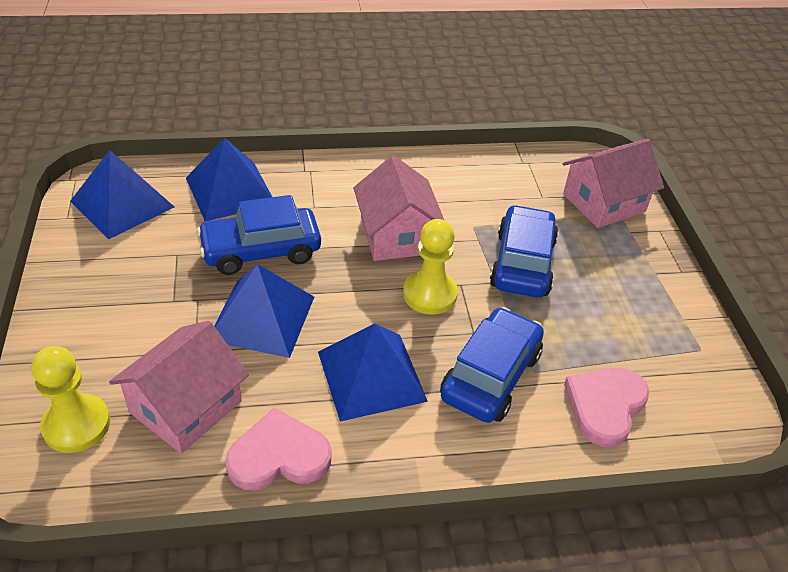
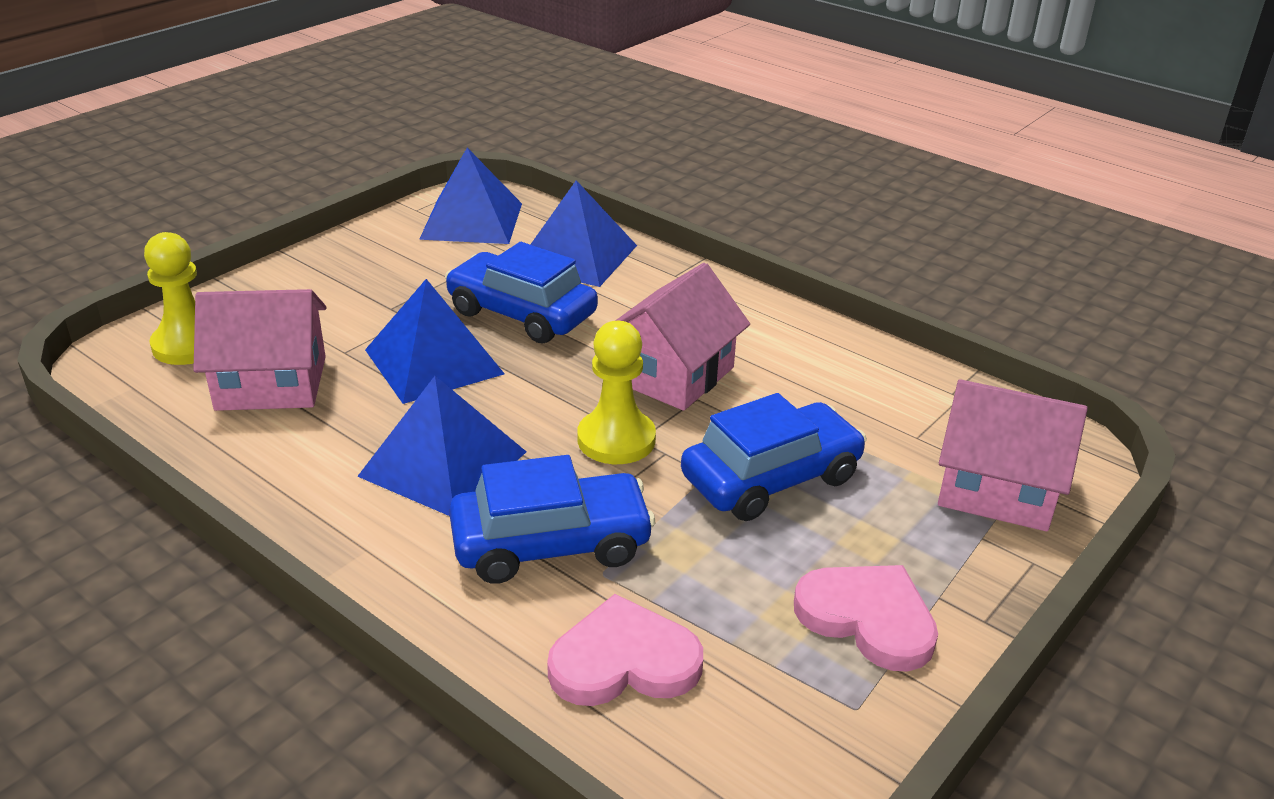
camera: 50 degrees right, 10 degrees down
(279, 456) = (271, 464): pink heart -> pink heart (868, 618)

